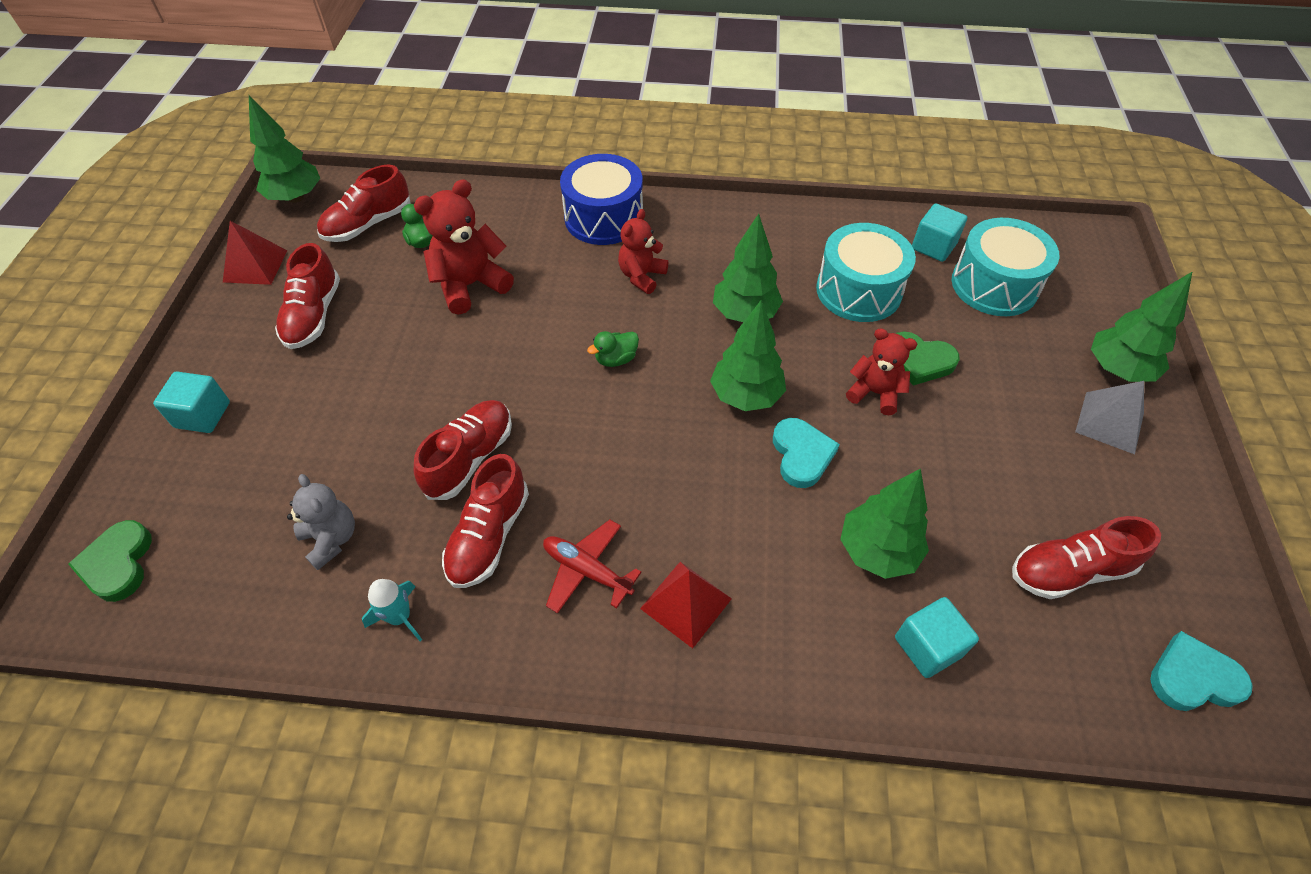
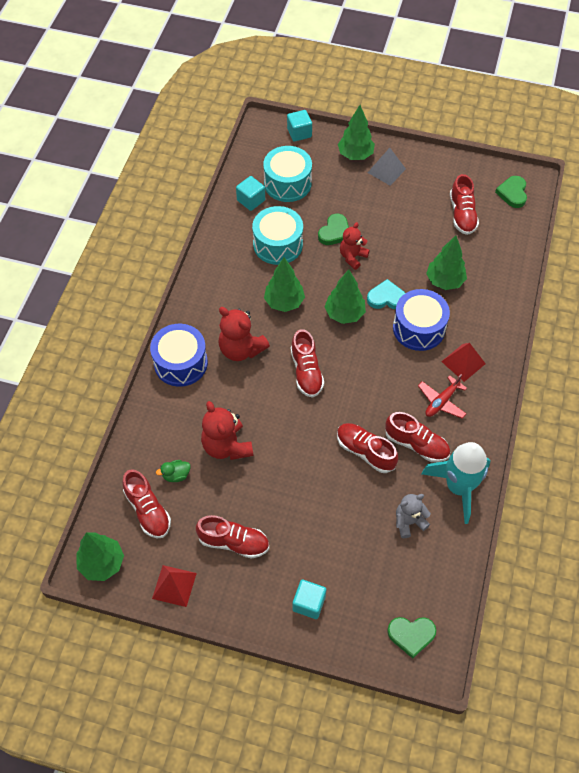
camera: 80 degrees left, 5 degrees up
(400, 617) = (458, 487): turquoise rocket -> turquoise rocket, size x2.21
(616, 359) = (306, 372): green duck -> red shoe
(642, 276) = (241, 349): red teddy bear -> red teddy bear, size x1.54
(747, 515) = (418, 328): none -> blue drum
(928, 646) = (492, 276): turquoise cube -> turquoise cube (299, 133)
(1193, 677) = (512, 193): turquoise heart -> green heart

